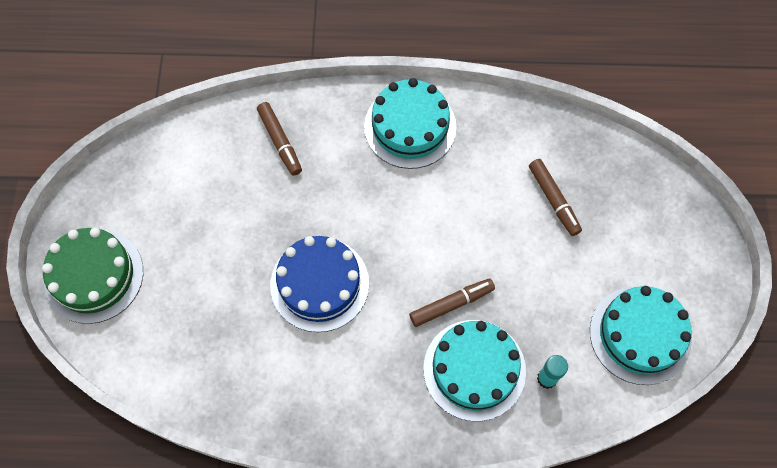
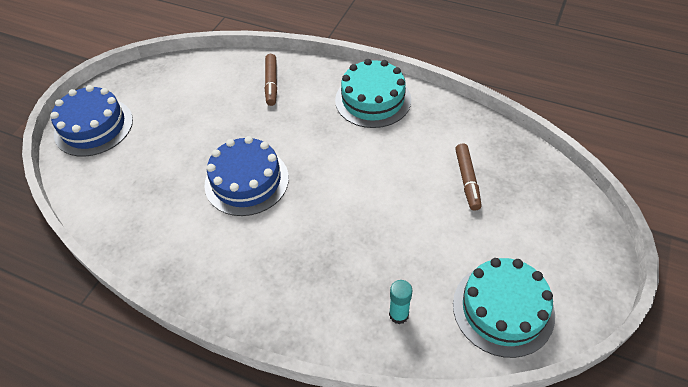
camera: 25 degrees right, 15 degrees down
(94, 276) = (93, 127): green cake -> blue cake
(451, 304) = (343, 229): brown marker -> none
(474, 369) = (337, 284): turquoise cake -> none

